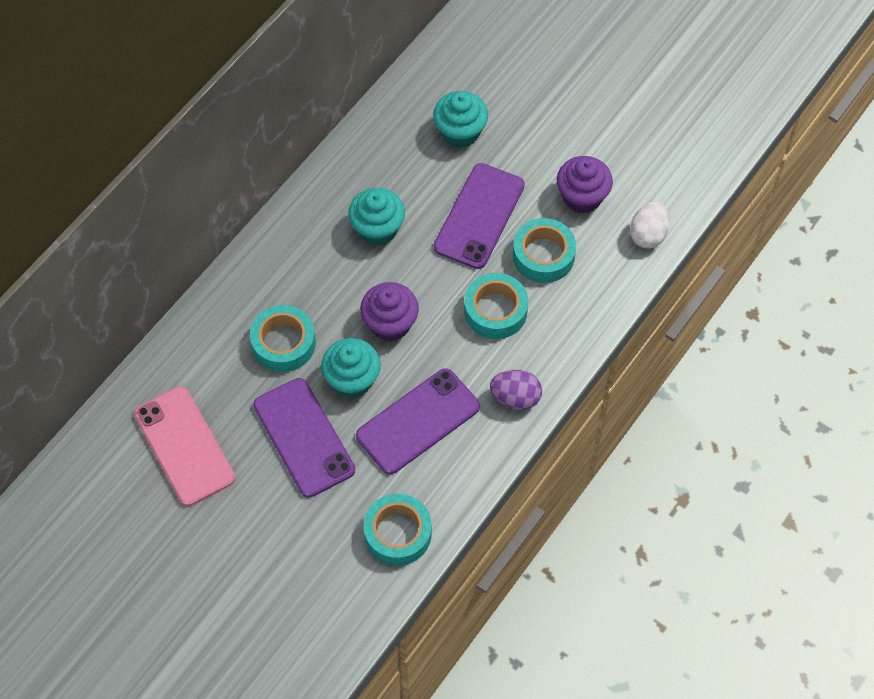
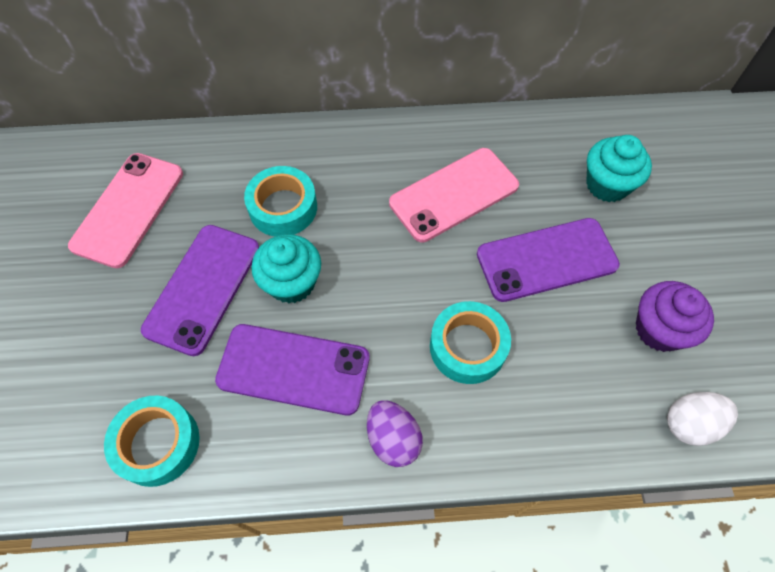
camera: 50 degrees right, 0 degrees up
(377, 229) = (453, 194): turquoise cupcake -> pink phone
(390, 323) = (373, 271): purple cupcake -> none
(543, 255) = (565, 344): turquoise tape -> none

